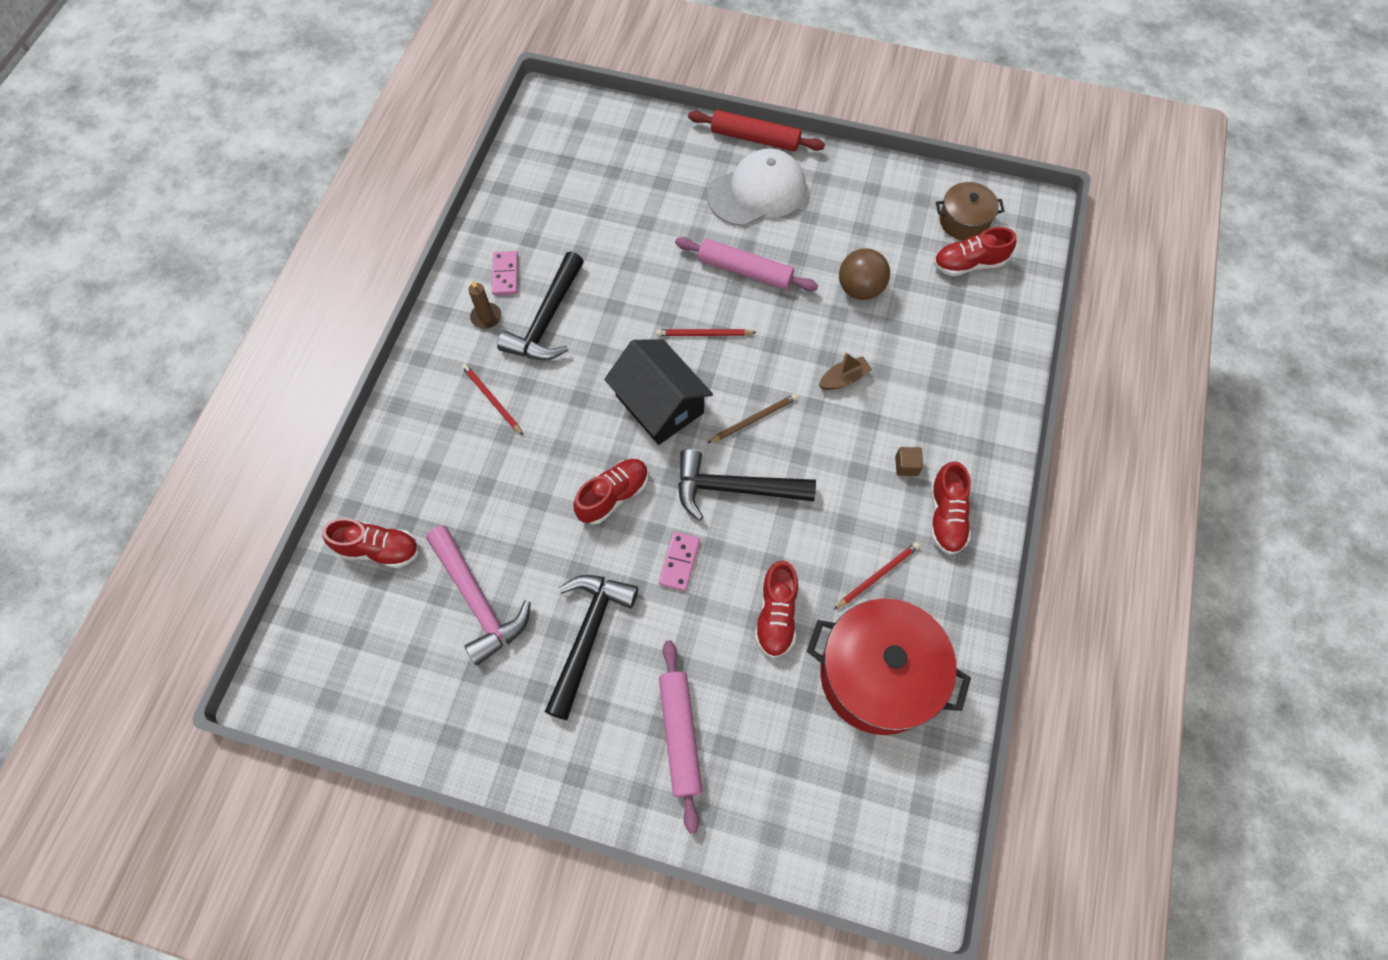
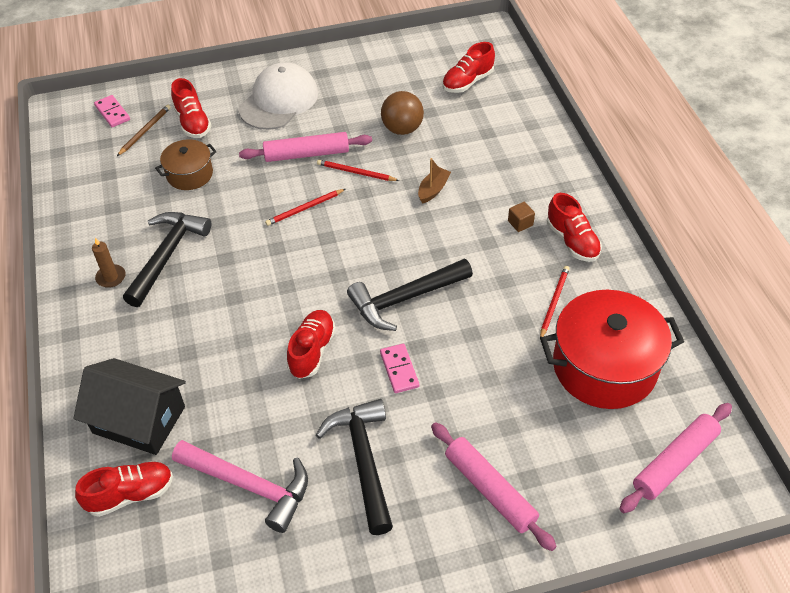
camera: 30 degrees left, 15 degrees down
(492, 399) = (157, 333): red pencil -> red pencil (356, 172)
(505, 274) = (107, 240): pink domino -> pink domino (112, 113)
(547, 320) = (167, 256): black hammer -> black hammer turned 150 degrees counterclockwise
(659, 404) = (304, 271): black house -> black house (139, 419)
(754, 419) = (386, 246): brown pencil -> brown pencil (145, 131)
(755, 138) = (252, 68): red rolling pin -> none
(776, 615) = (500, 367): red shoe -> red shoe (193, 123)
(874, 818) = (675, 462): none -> pink rolling pin
(964, 221) = (444, 58): brown pot -> brown pot (189, 174)

